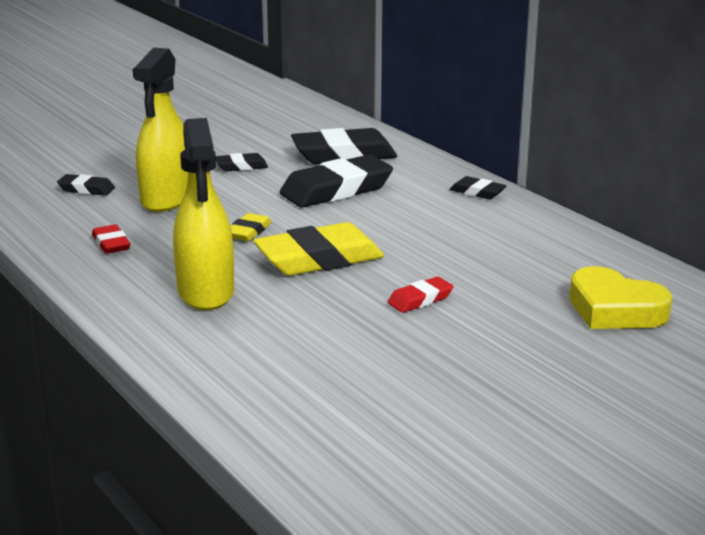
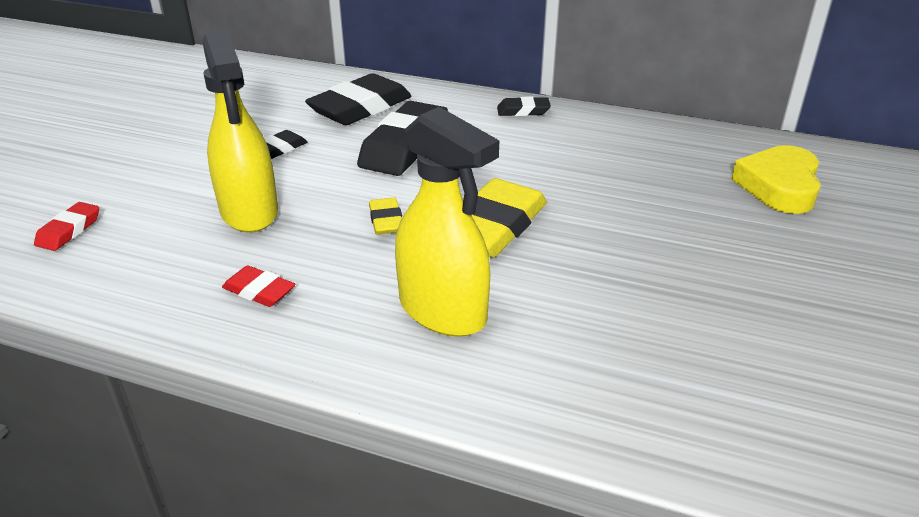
camera: 35 degrees left, 10 degrees up
(86, 189) = (139, 231): black eraser -> none
(420, 299) = (637, 236): red eraser -> red eraser (69, 231)
(614, 309) = (779, 186): yellow heart -> yellow heart turned 105 degrees clockwise

